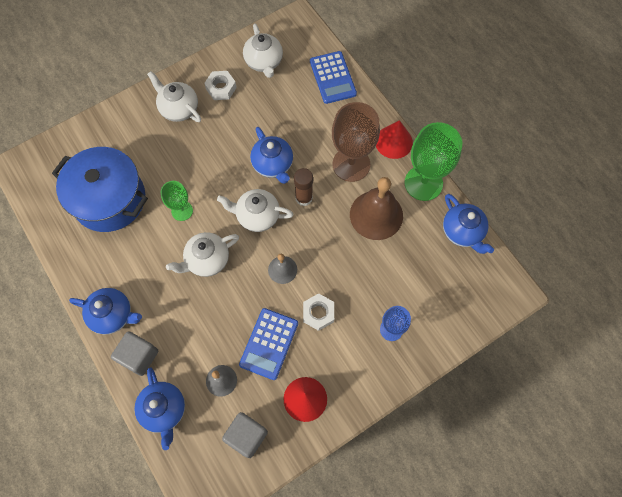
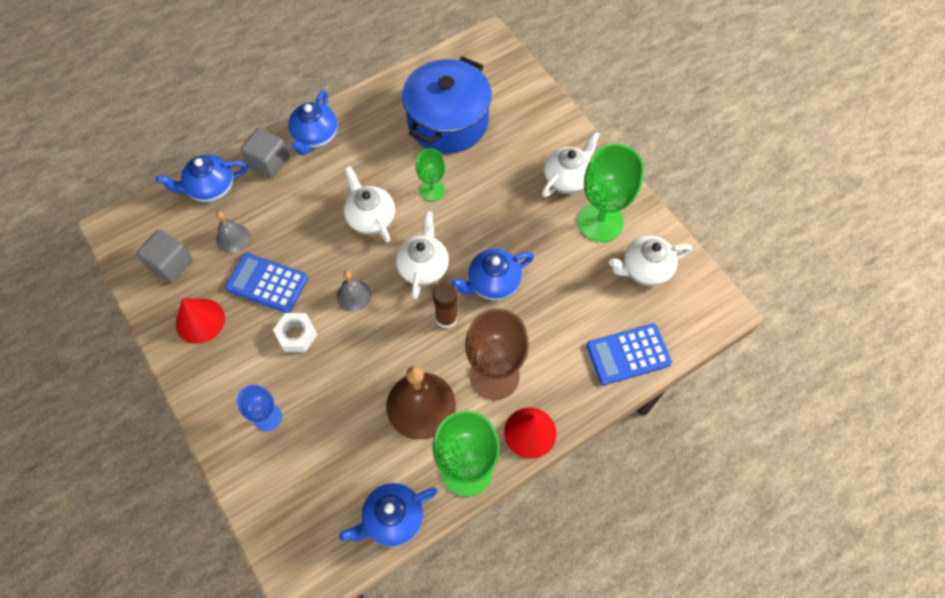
camera: 90 degrees right, 5 degrees down
(221, 88) = (600, 222): white nut -> green goblet

